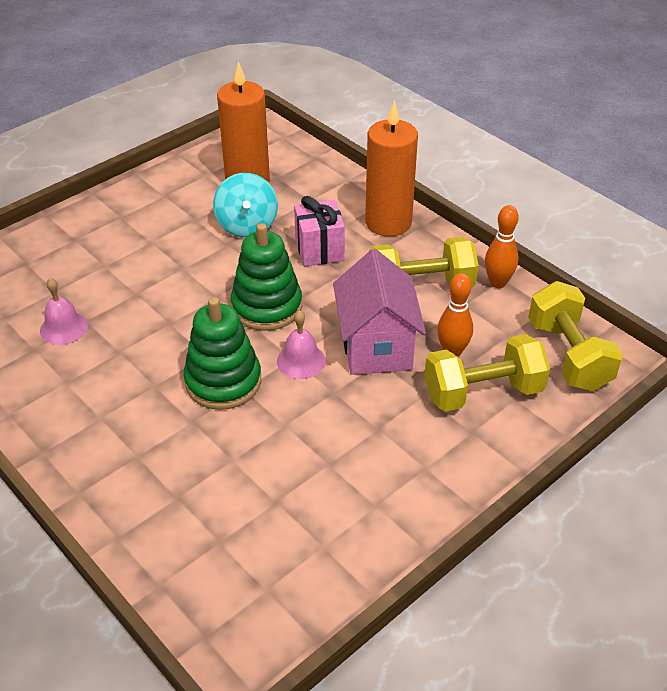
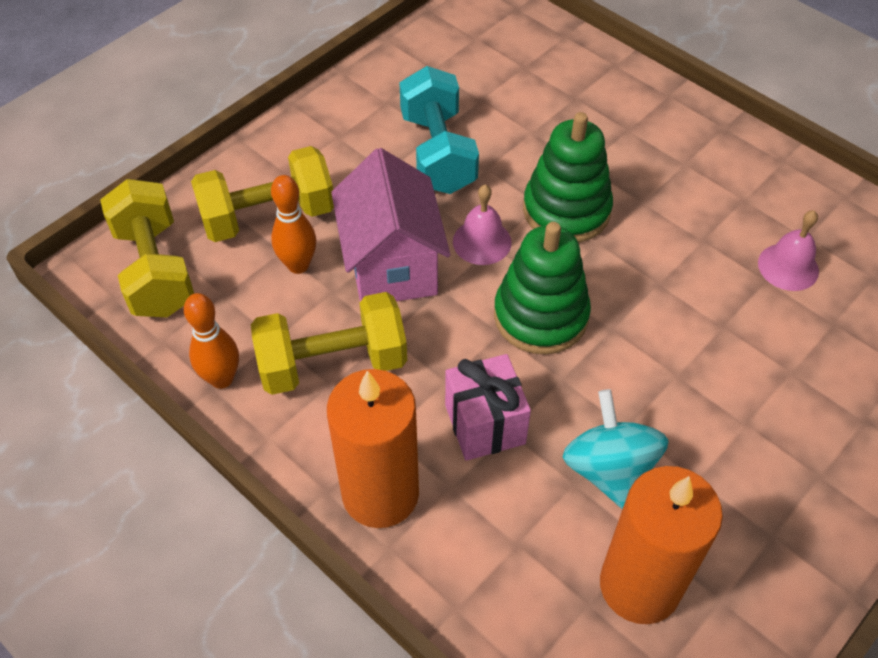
camera: 175 degrees right, 10 degrees up
(328, 442) = (438, 153): none -> turquoise dumbbell

